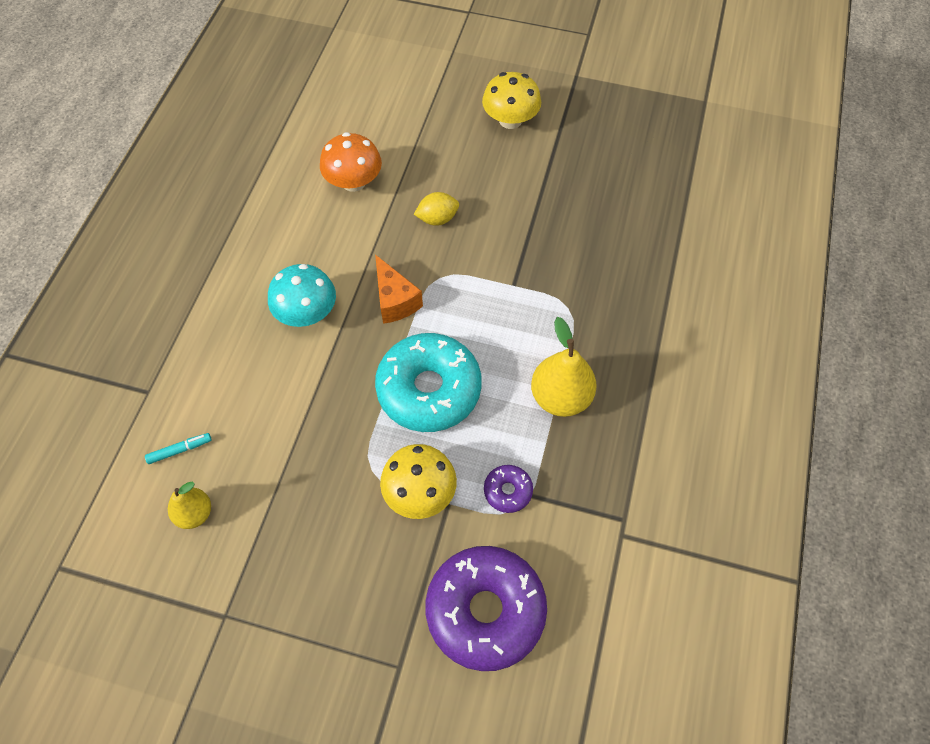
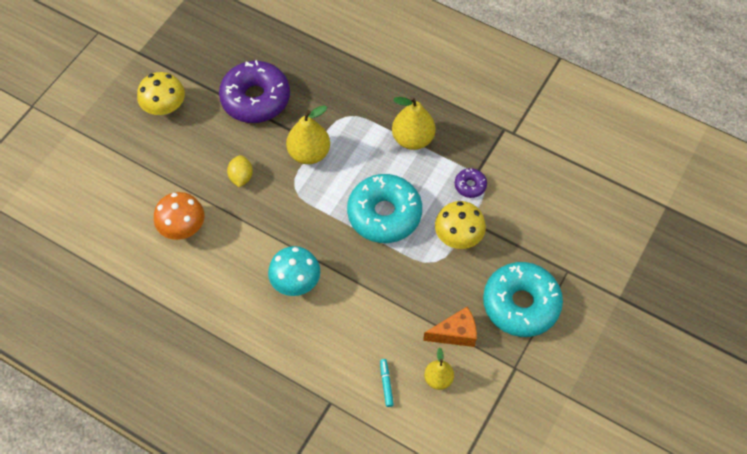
camera: 75 degrees left, 0 degrees up
(328, 604) = (521, 304): none -> turquoise donut
(395, 300) = (305, 220): orange cheese -> orange cheese (455, 333)
(485, 610) = (543, 216): purple donut -> purple donut (255, 99)
(495, 280) = (309, 153): none -> yellow pear

